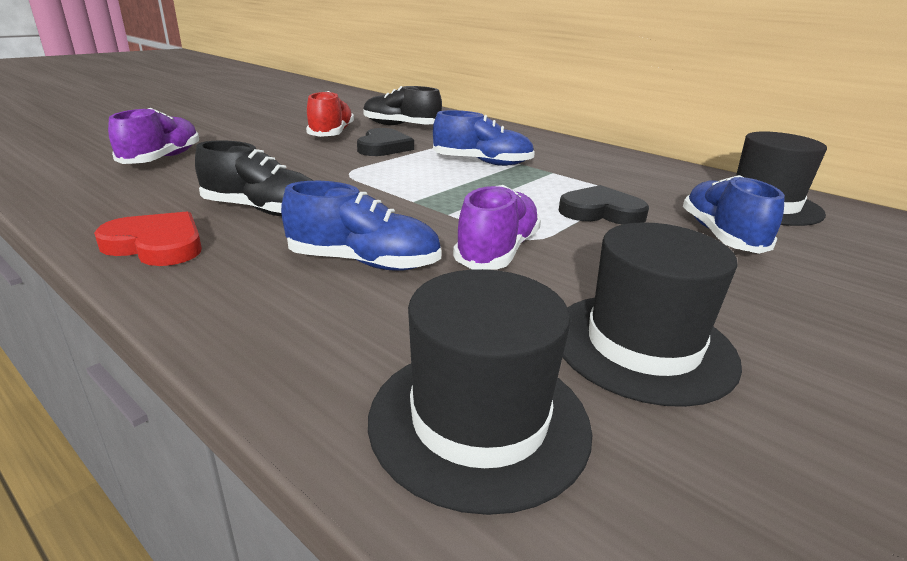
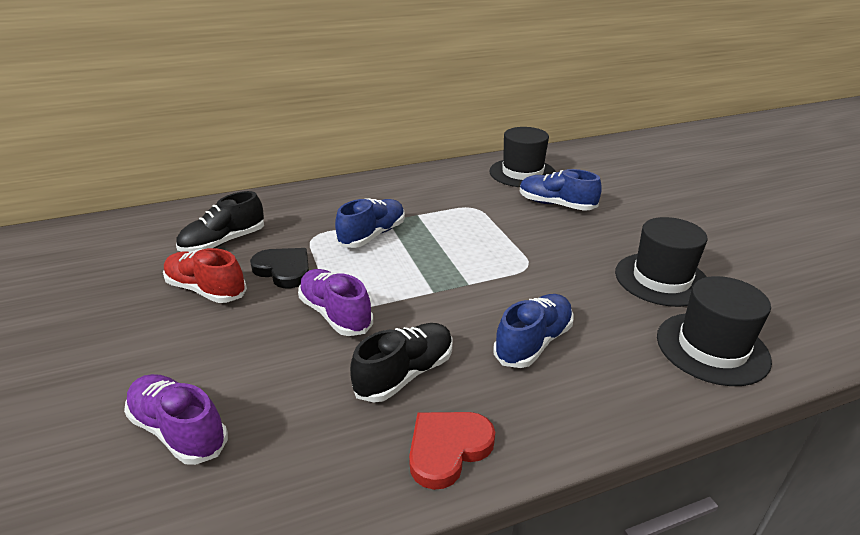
camera: 60 degrees left, 5 degrees up
(497, 251) = (541, 284): purple shoe -> purple shoe (335, 314)
(601, 212) = (501, 226): black heart -> none

